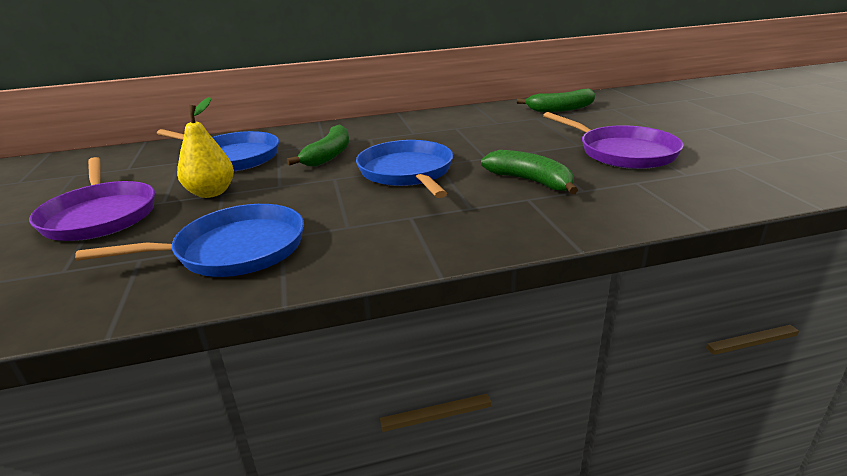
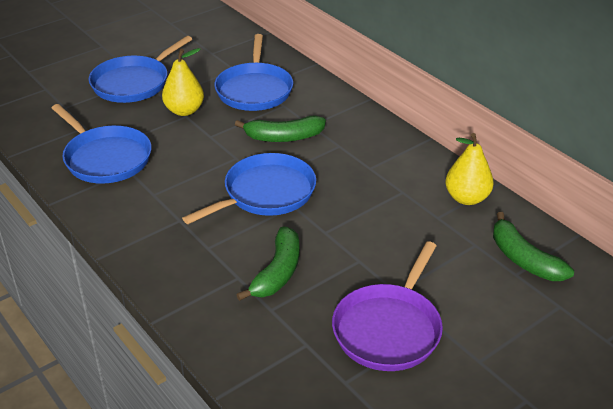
camera: 65 degrees right, 10 degrees up
(100, 215) = (133, 83): purple pan -> blue pan
(481, 113) = (466, 198): none -> yellow pear

